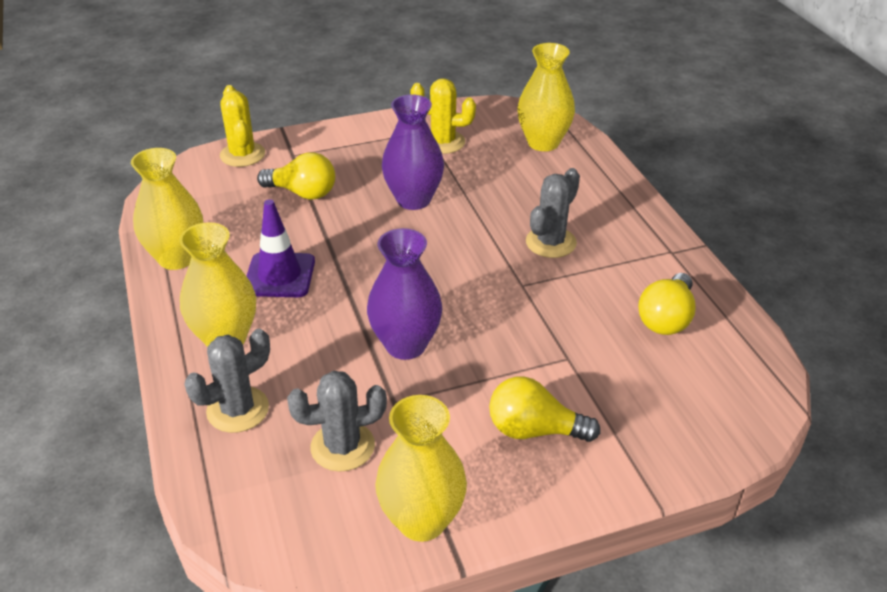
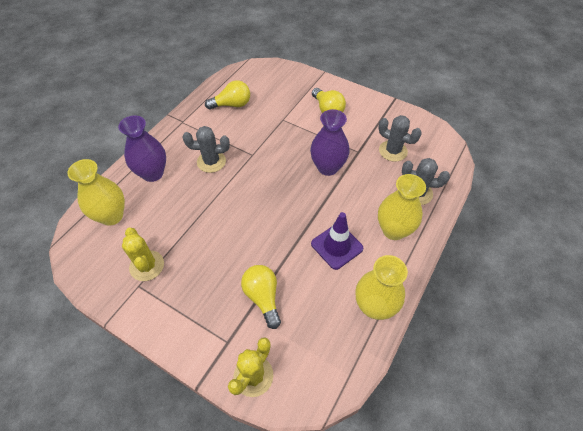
camera: 130 degrees left, 15 degrees up
(413, 200) = (222, 237): purple vase -> purple vase (152, 173)
(422, 520) = (393, 114): yellow vase -> none

